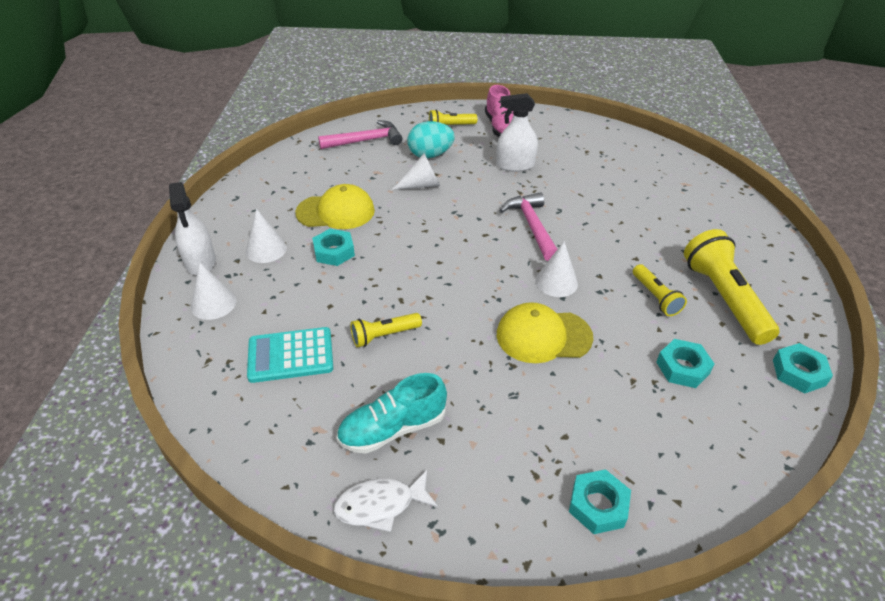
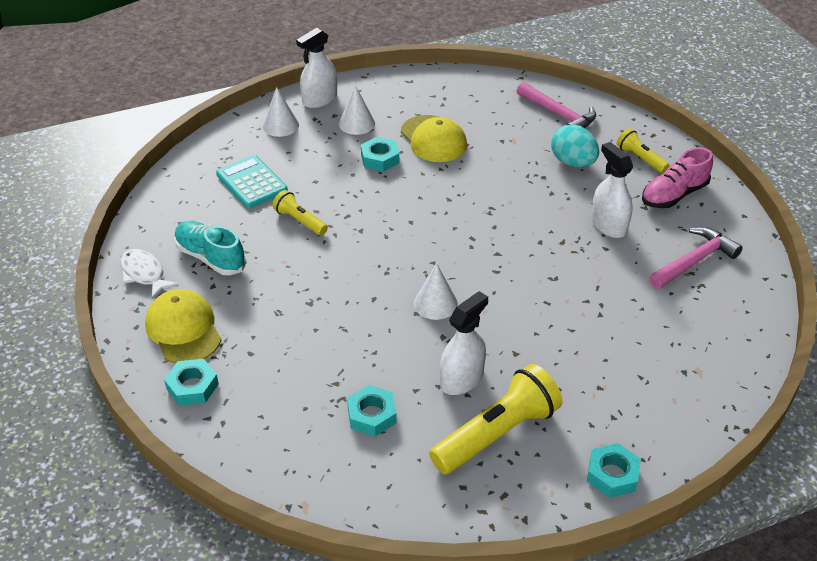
camera: 65 degrees right, 0 degrees up
(421, 185) = (516, 174): white cone -> none
(531, 226) = (510, 265): pink hammer -> pink hammer (694, 261)
(543, 336) = (356, 312): yellow cap -> yellow cap (183, 329)
(655, 297) = (461, 379): yellow flashlight -> white spray bottle
(798, 372) = (417, 507): turquoise nut -> turquoise nut (612, 474)

